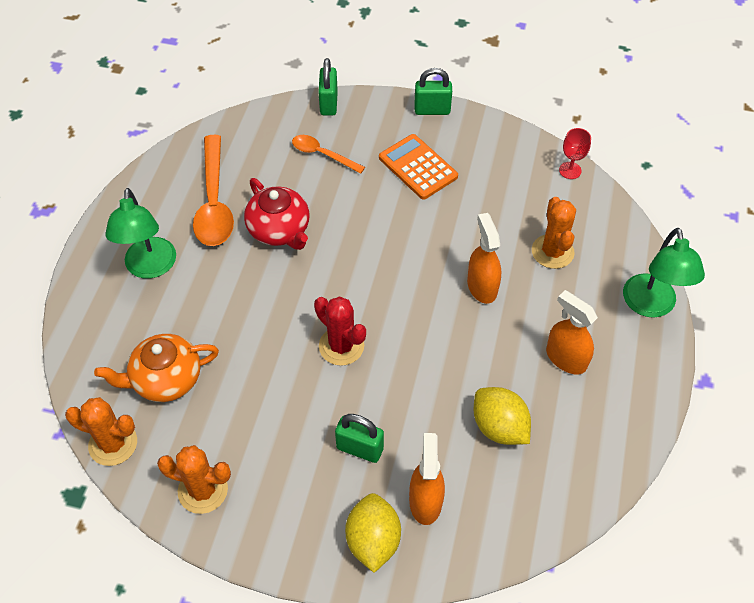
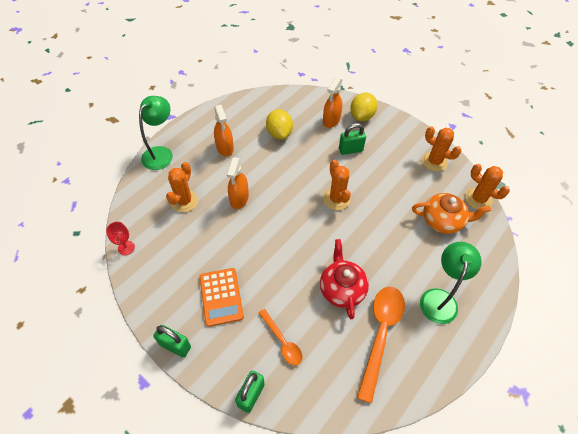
camera: 155 degrees left, 0 degrees up
(341, 346) = (336, 199): red cactus -> orange cactus
(360, 448) = (350, 150): green padlock -> green padlock turned 60 degrees counterclockwise

